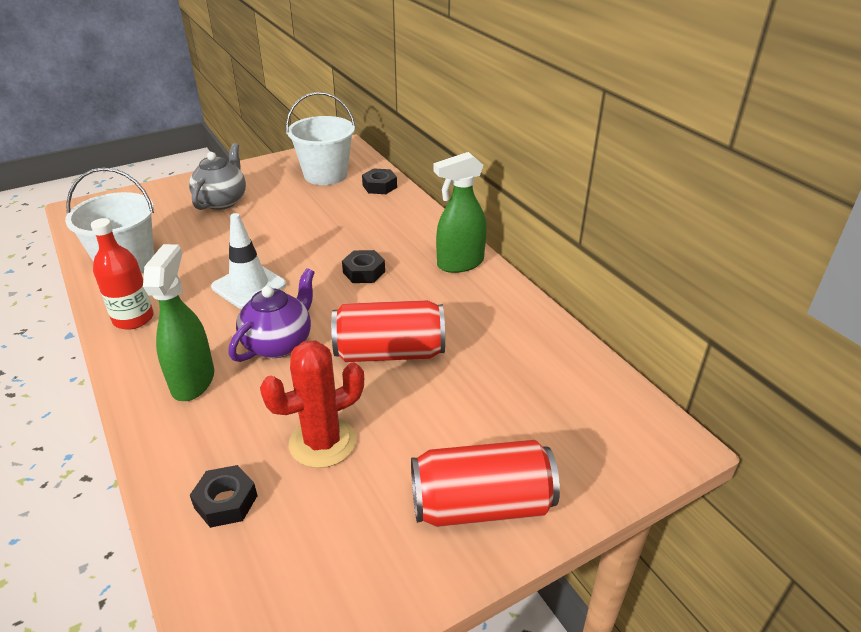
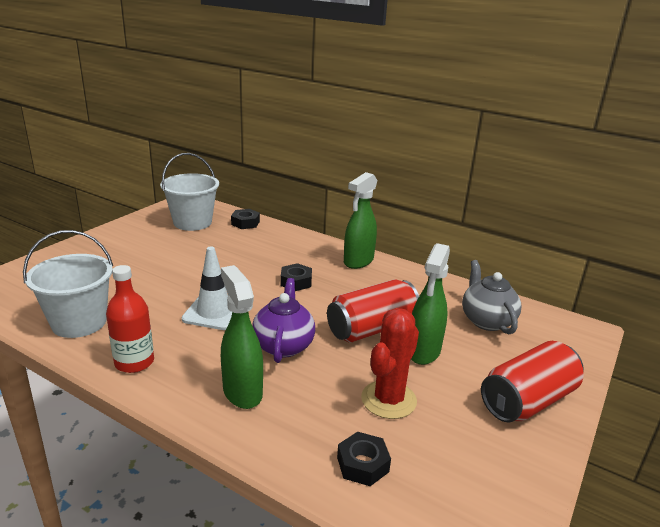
camera: 30 degrees left, 10 degrees down
(222, 201) = (120, 257): grey teapot -> grey teapot (486, 321)
(419, 399) = (423, 352): none -> green spray bottle

